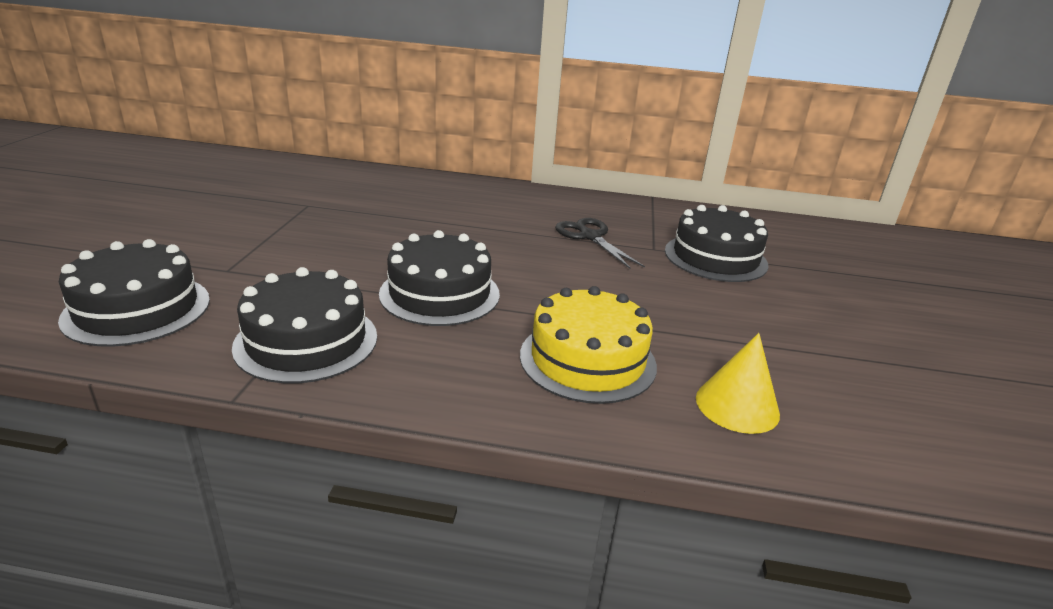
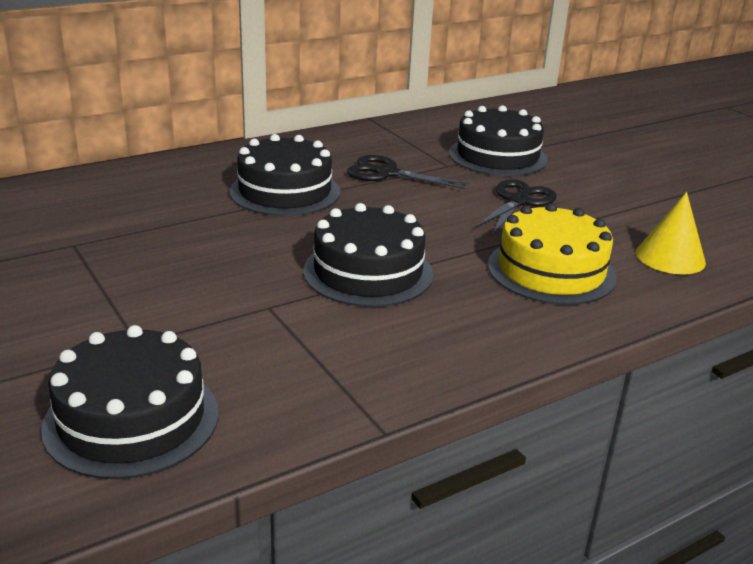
camera: 40 degrees left, 0 degrees up
(306, 341) = (345, 361): black cake -> black cake (285, 191)
(665, 297) = (518, 201): none -> black scissors

